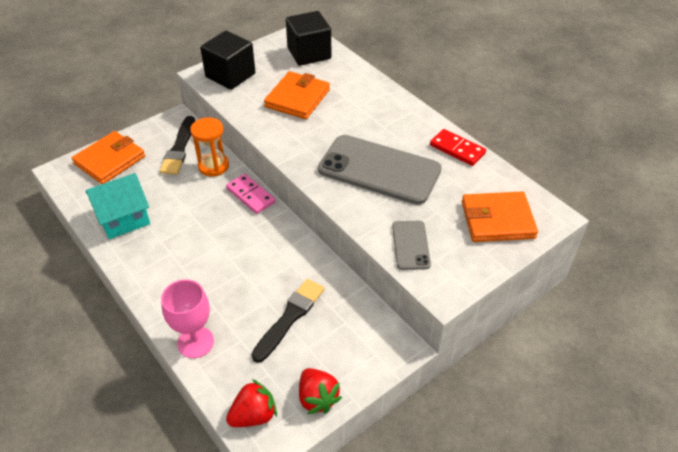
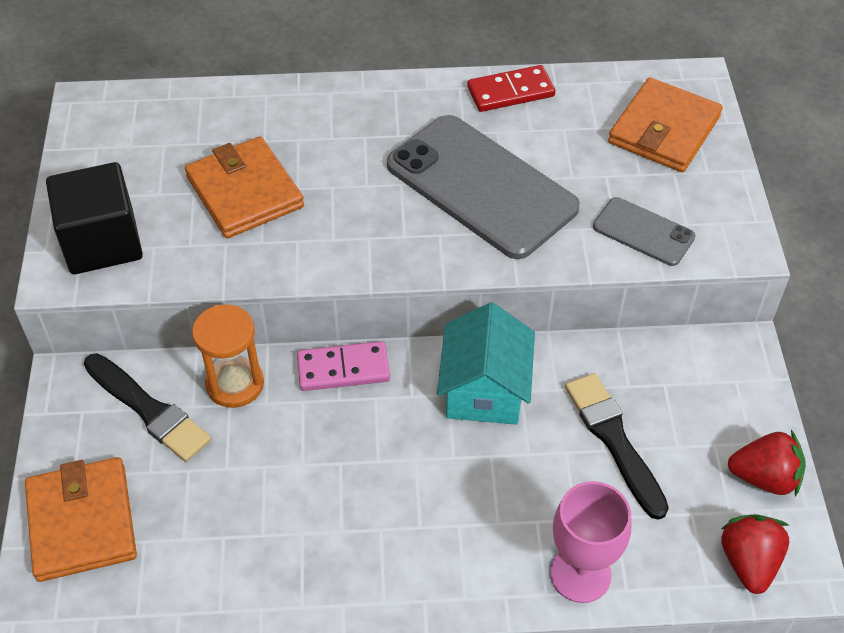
camera: 55 degrees left, 5 degrees up
(124, 218) = (248, 561): turquoise house -> turquoise house (484, 390)
(309, 53) = (150, 124): black cube -> none
(379, 170) = (481, 186): grey phone -> grey phone turned 75 degrees clockwise

